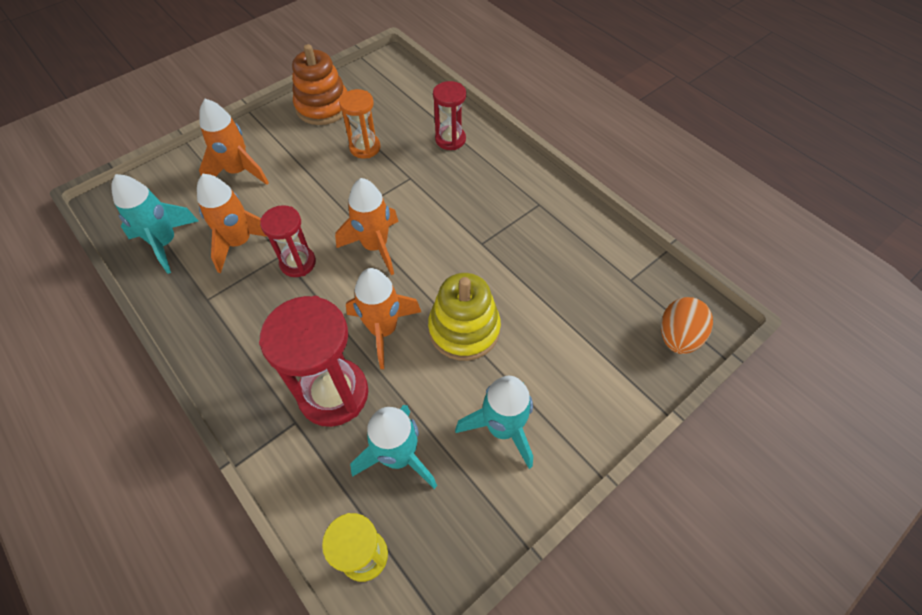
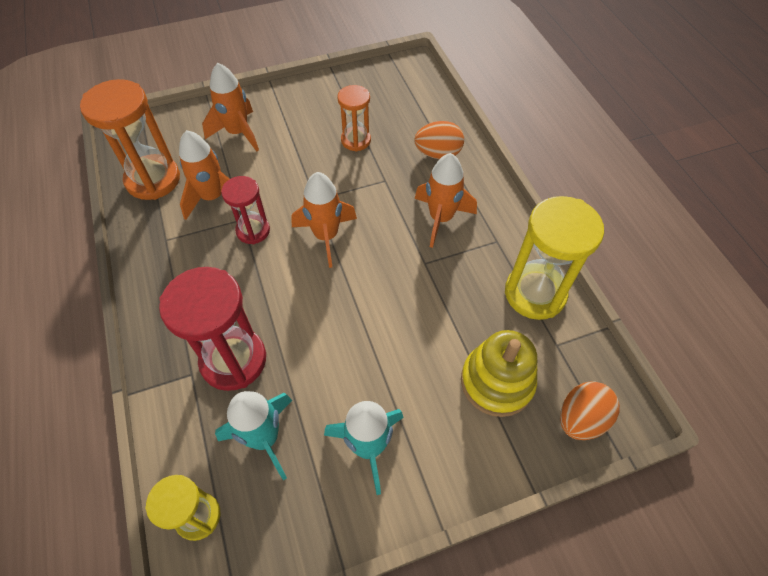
camera: 20 degrees right, 0 degrees up
(165, 243) = (153, 180): turquoise rocket -> orange hourglass
(323, 107) = (334, 92): orange stacking toy -> none
(383, 330) = (301, 316): orange rocket -> orange rocket (441, 218)
(450, 139) = (438, 154): red hourglass -> orange egg
(464, 329) = (373, 340): yellow stacking toy -> yellow stacking toy (497, 382)
(592, 240) = (535, 293): none -> yellow hourglass

